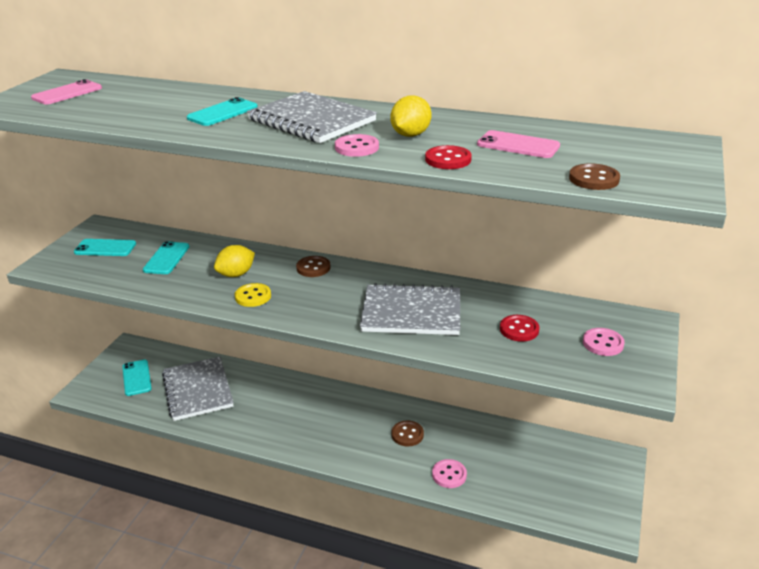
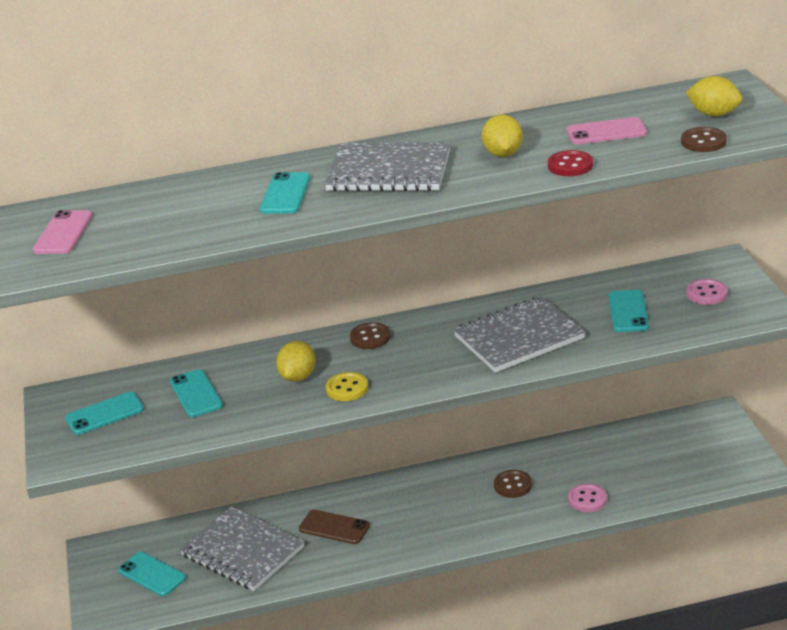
camera: 30 degrees left, 0 degrees up
(265, 403) = (334, 527): none -> brown phone
(356, 147) = (476, 182): pink button -> none
(519, 329) = (628, 311): red button -> turquoise phone
(636, 161) = (713, 114): none -> yellow lemon

